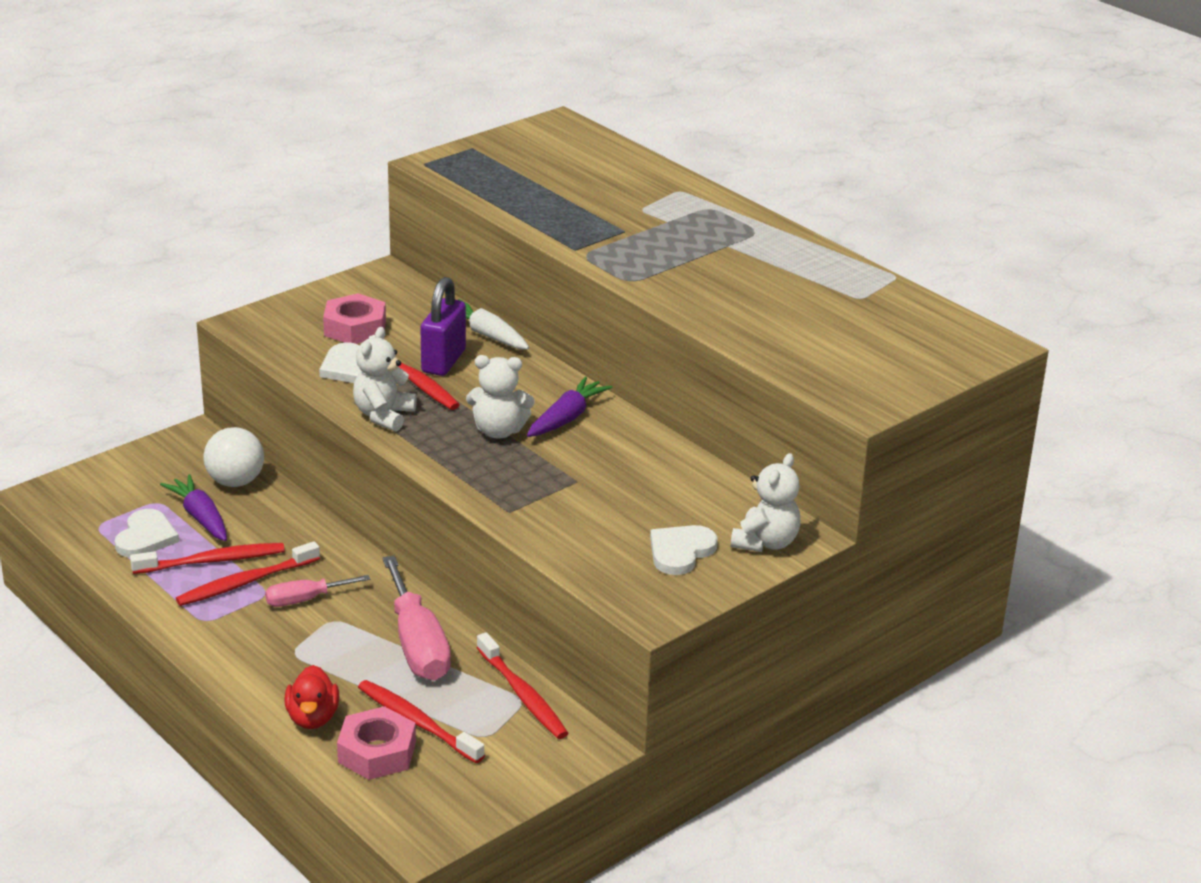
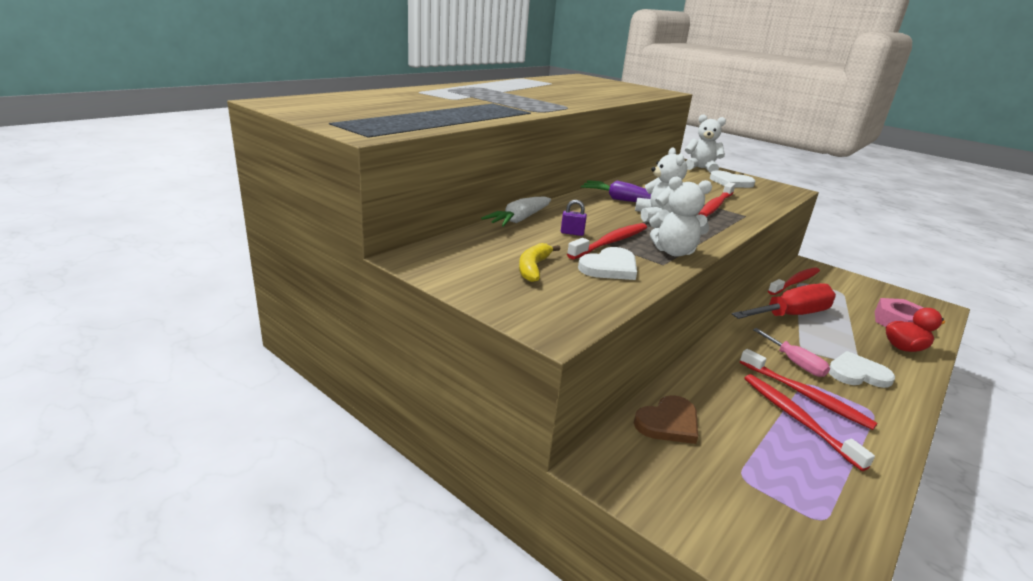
camera: 100 degrees left, 5 degrees down
(146, 537) = (805, 472): white heart -> white heart (857, 373)
(200, 517) = (742, 438): purple carrot -> none
(235, 481) = (668, 423): white ball -> brown heart
(355, 328) = (533, 268): pink nut -> yellow banana
(417, 644) = (791, 315): pink screwdriver -> red screwdriver
(417, 723) = (858, 311): red toothbrush -> red toothbrush (715, 205)
(443, 361) = (572, 233): purple padlock -> purple padlock, size x0.44

